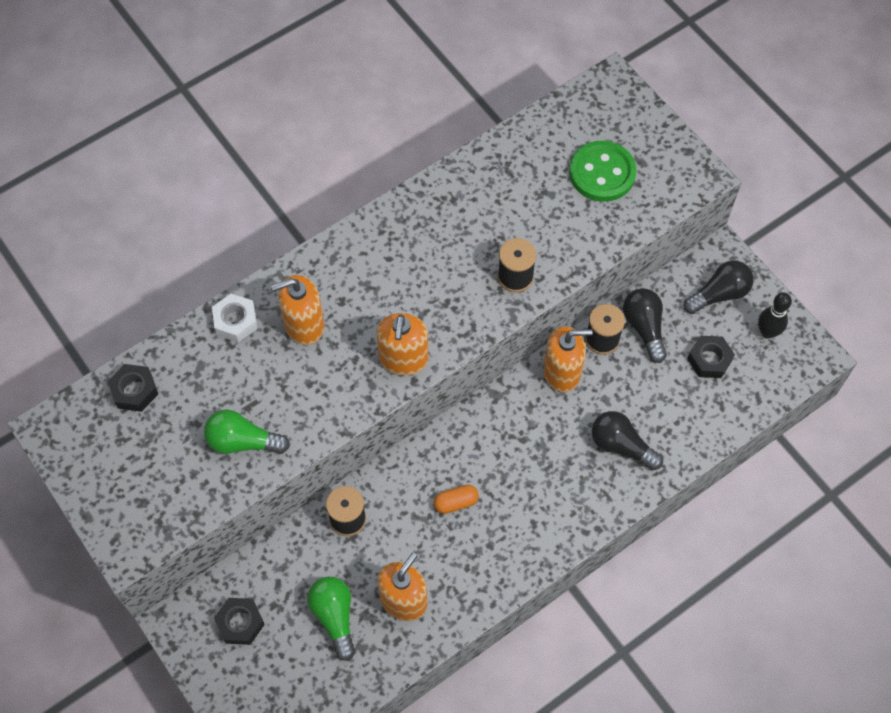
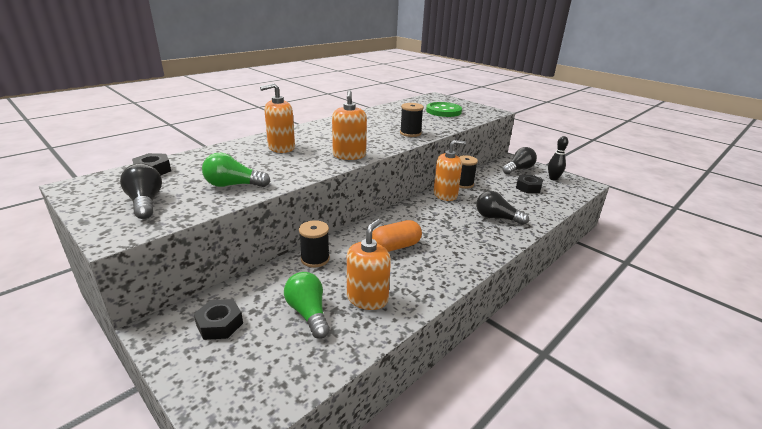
camera: 10 degrees left, 35 degrees down
(235, 321) = (234, 148): white nut -> none
(456, 502) = (395, 246): orange capsule -> orange capsule, size x1.59
(644, 327) = (485, 180): black light bulb -> black light bulb (145, 202)

